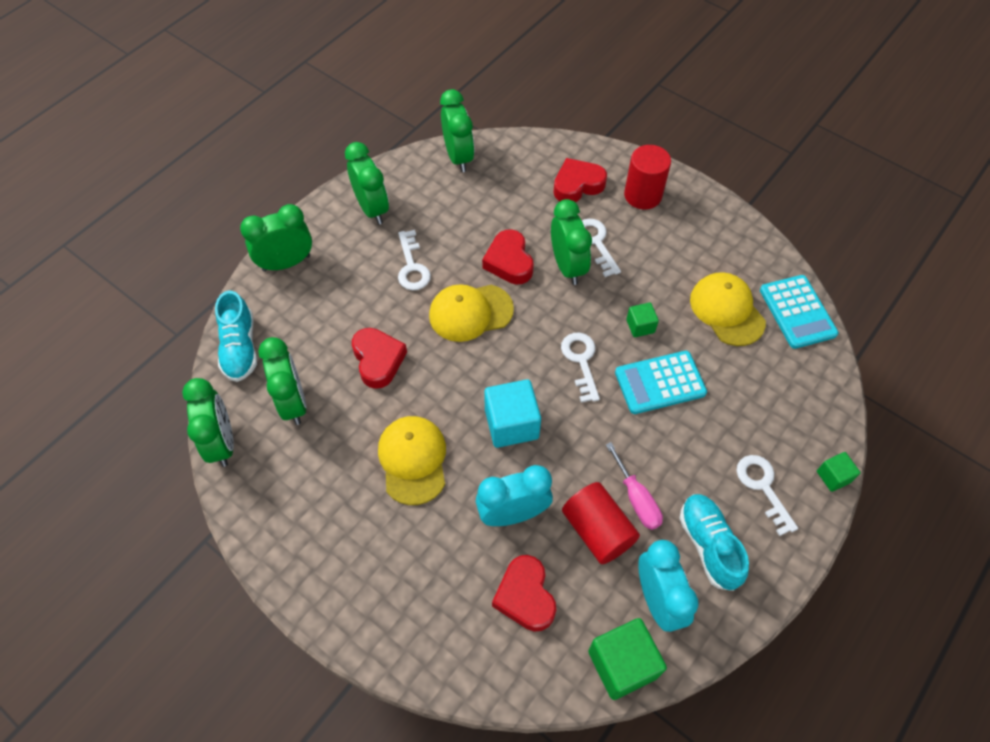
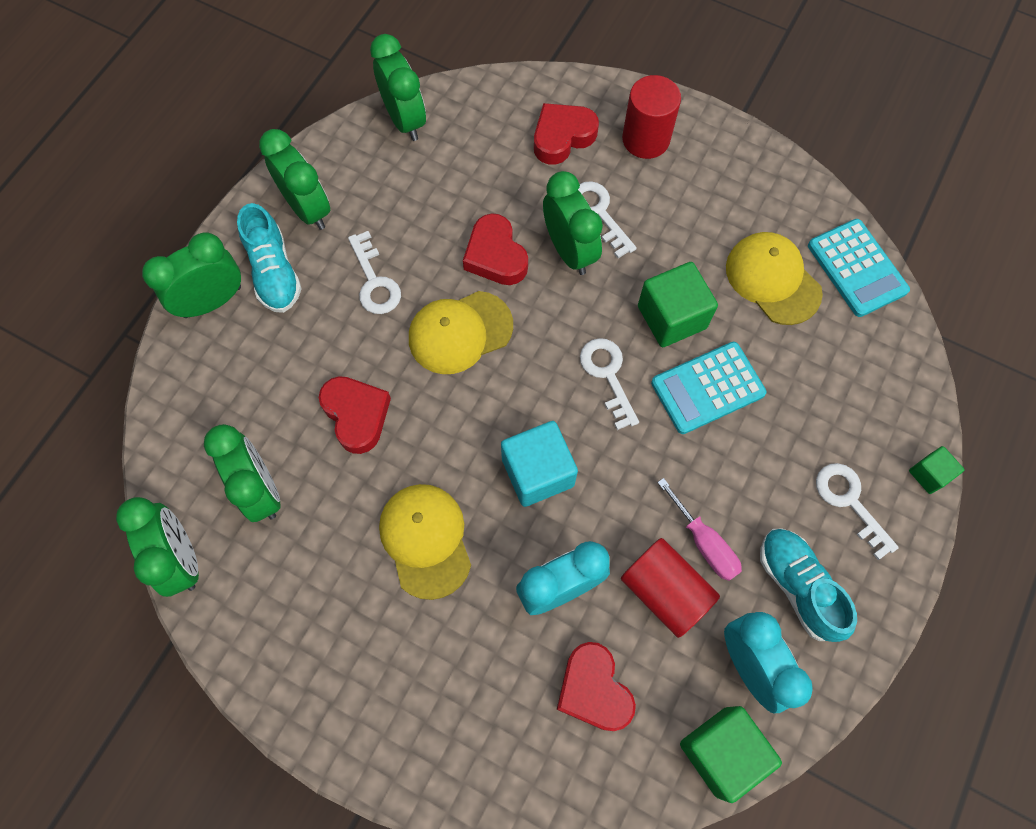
camera: 10 degrees left, 10 degrees up
(240, 348) = (177, 427): turquoise shoe -> turquoise shoe (274, 272)
(640, 326) = (672, 317): green cube -> green cube, size x1.86

